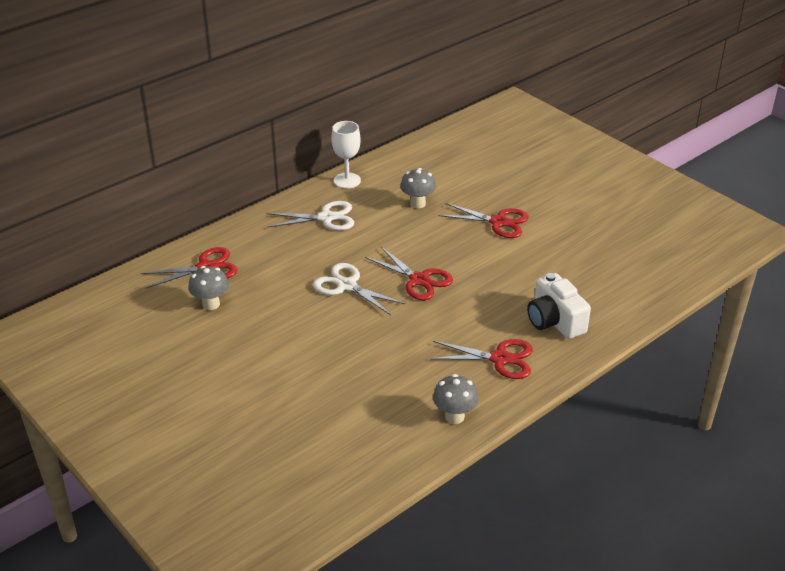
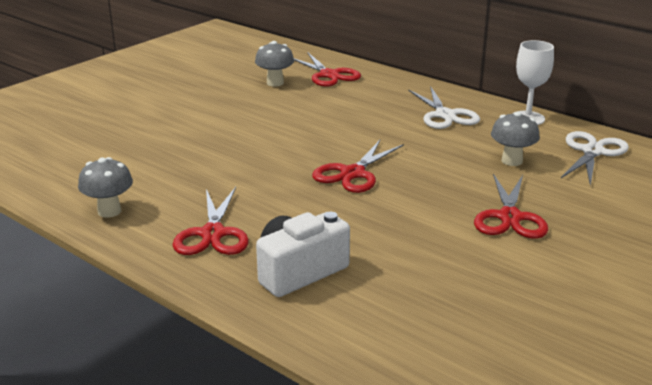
camera: 80 degrees right, 10 degrees down
(347, 285) = (326, 136): white scissors -> white scissors (592, 152)

